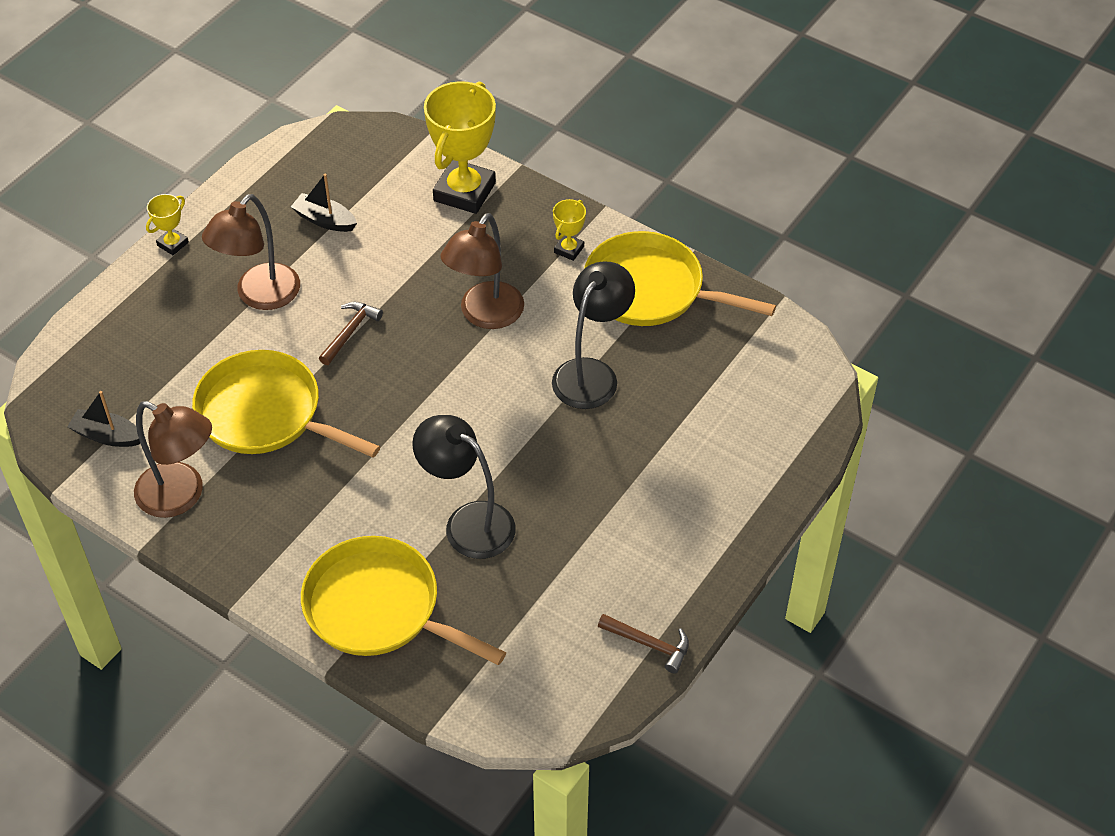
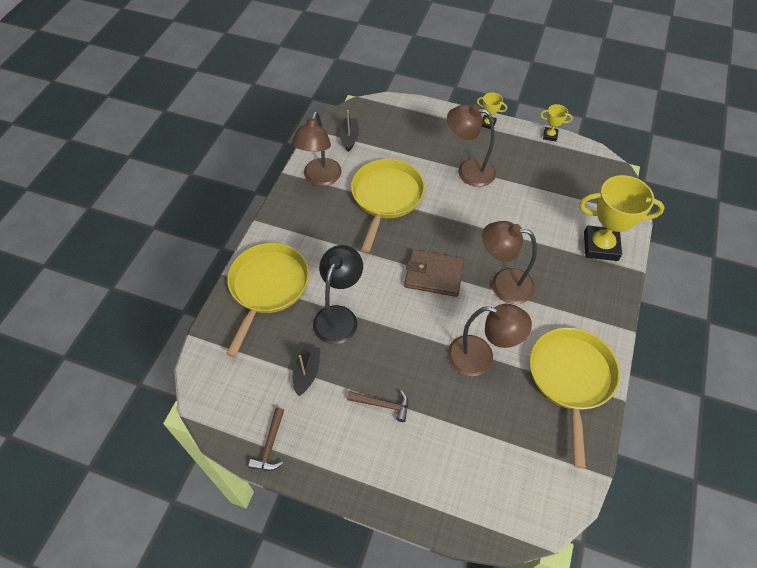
camera: 75 degrees right, 5 degrees up
(325, 220) = (539, 183): black boat -> black boat (307, 373)
(350, 332) = (460, 219): brown hammer -> brown hammer (383, 405)
(439, 390) = (434, 275): none -> brown wallet
(569, 249) = (582, 318): yellow trophy -> yellow trophy (550, 135)
(591, 373) = (480, 358): black lamp -> brown lamp

